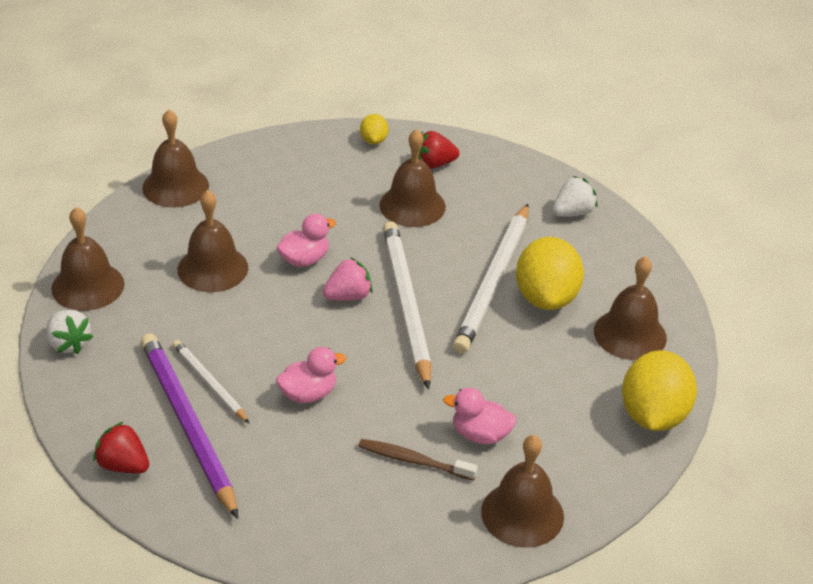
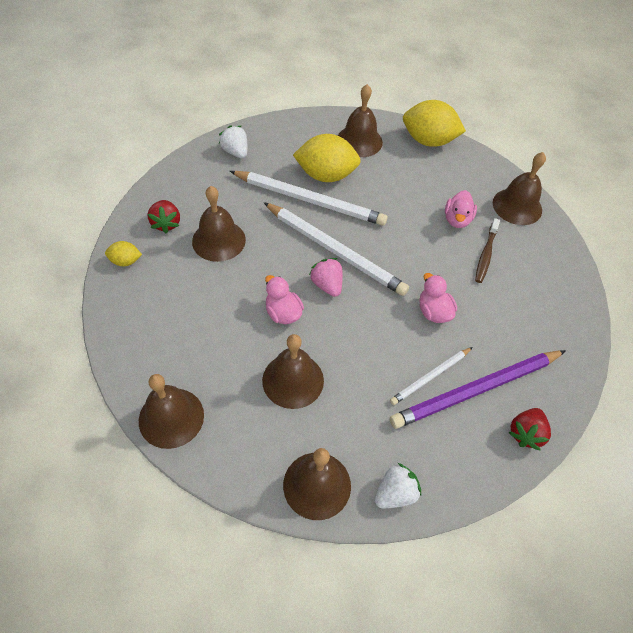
camera: 90 degrees left, 15 degrees up
(406, 304) = (335, 250): white pencil -> white pencil turned 135 degrees counterclockwise

